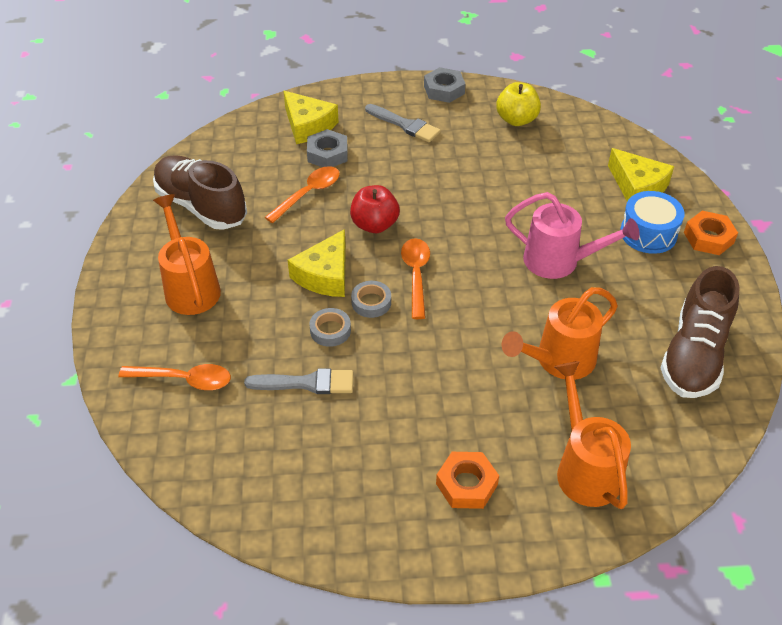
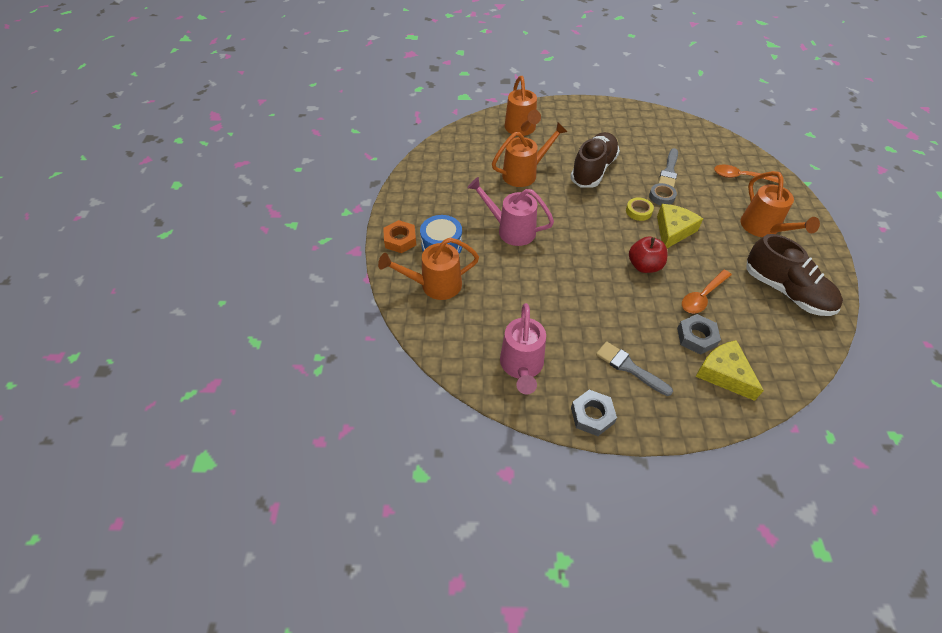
camera: 175 degrees left, 5 degrees up
(307, 383) = (669, 171): grey brush -> grey brush turned 75 degrees counterclockwise
(371, 302) = (638, 211): grey tape -> yellow tape
(416, 275) = (610, 227): orange spoon -> none
(466, 484) = (580, 127): orange nut -> none
(516, 120) = (521, 366): yellow apple -> pink watering can
(637, 186) = (434, 285): yellow cheese -> orange watering can
(694, 355) = (445, 172): brown shoe -> brown shoe (593, 170)

